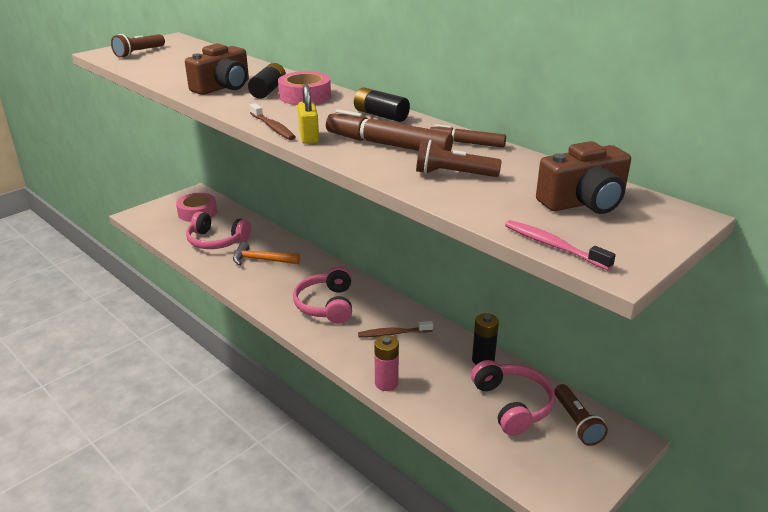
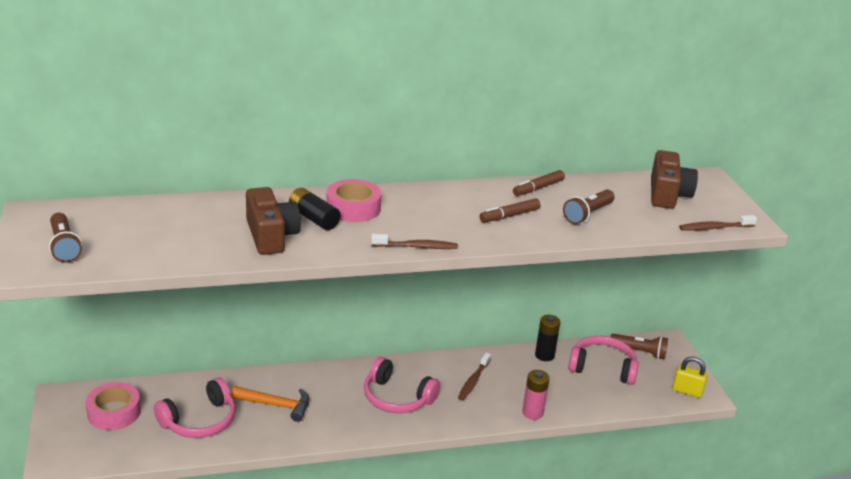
camera: 60 degrees left, 0 degrees up
(261, 260) = (276, 405): orange hammer -> orange hammer turned 120 degrees counterclockwise
(309, 137) = (458, 239): yellow padlock -> yellow padlock (687, 391)
(381, 115) = (444, 195): black battery -> none
(387, 145) = (509, 216): brown marker -> brown marker, size x0.58
(553, 246) = (714, 228): pink toothbrush -> brown toothbrush

